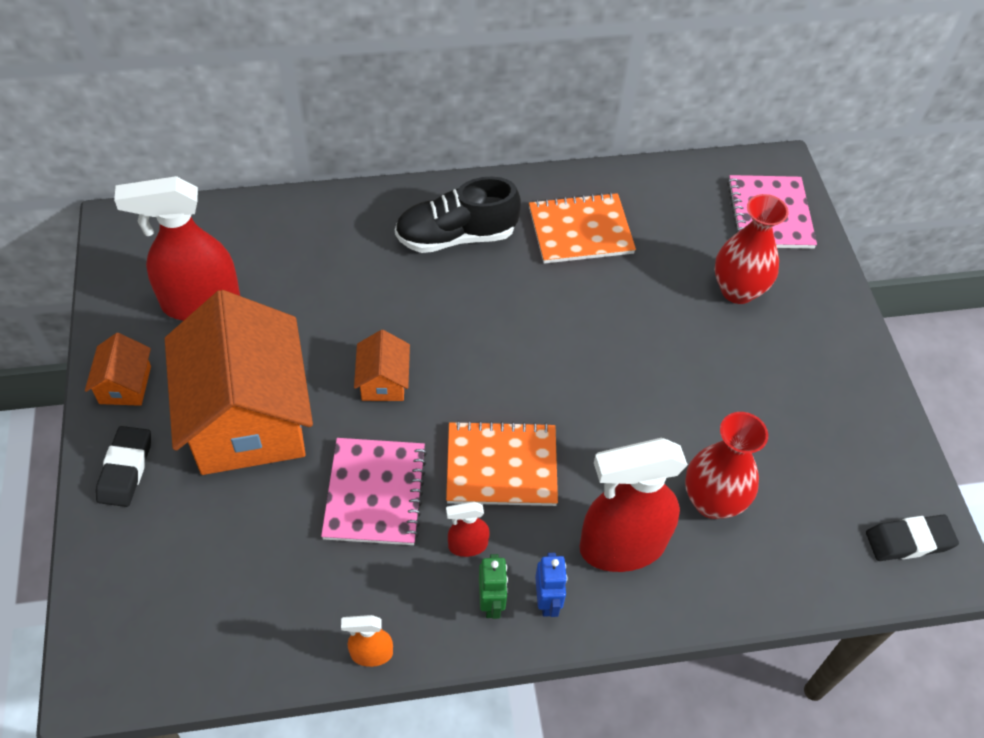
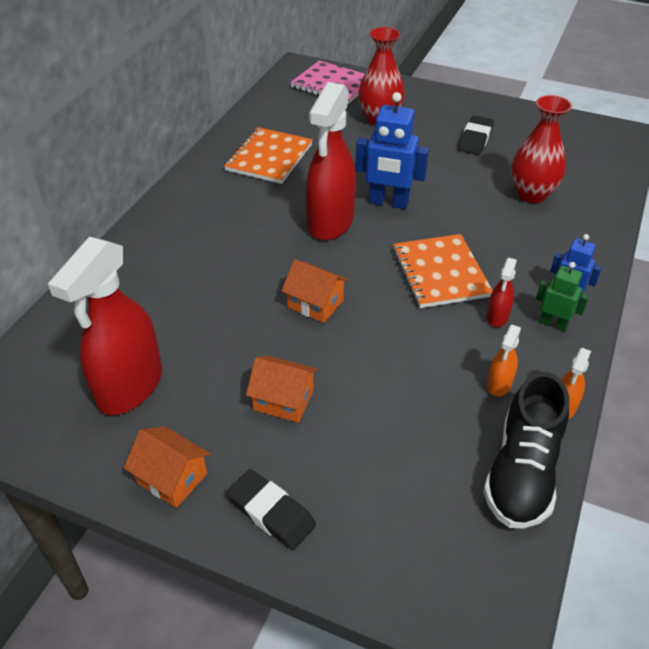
camera: 55 degrees left, 10 degrees down
(248, 417) = (283, 400): orange house -> orange house, size x0.42
(369, 583) = (499, 384): none -> orange spray bottle
(375, 493) = (417, 349): pink notebook -> none
(456, 236) = (214, 214): black shoe -> black shoe (522, 472)
(501, 465) = (440, 273): orange notebook -> orange notebook turned 45 degrees counterclockwise
(585, 369) = (388, 202): none -> blue robot
(621, 546) = (542, 245): red spray bottle -> red spray bottle (330, 222)
(909, 541) = (603, 138): black eraser -> black eraser (475, 139)

